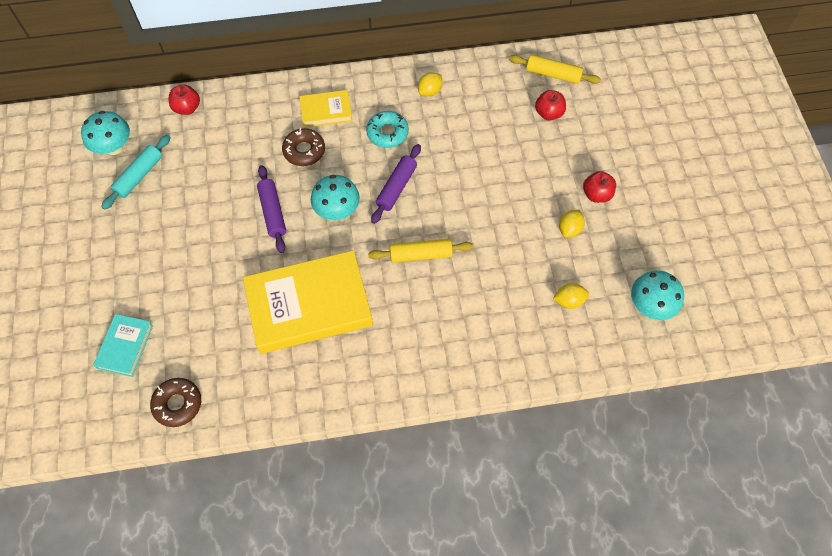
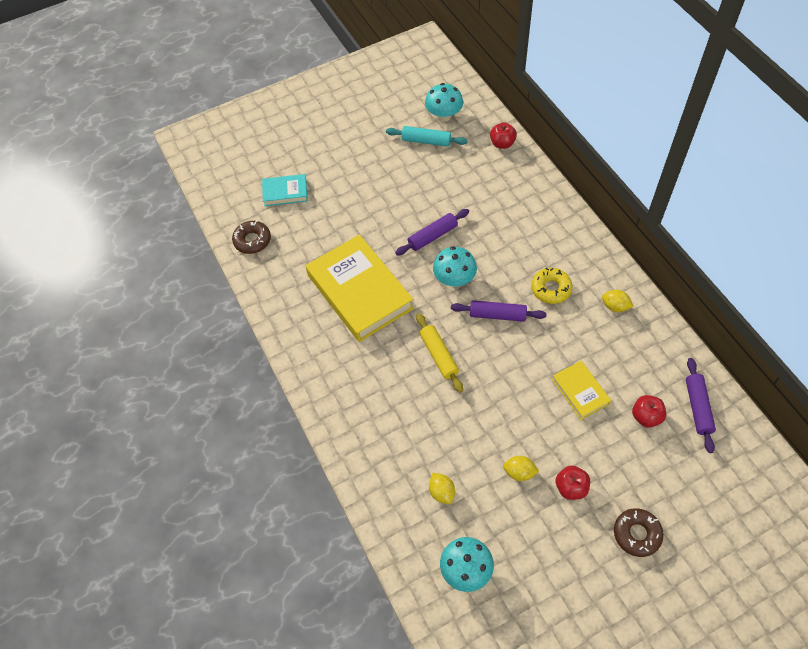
camera: 75 degrees right, 5 degrees down
(304, 151) = (501, 235): brown donut -> brown donut (637, 534)
(326, 111) = (549, 236): yellow book -> yellow book (580, 391)
(387, 133) = (551, 289): turquoise donut -> yellow donut
(553, 74) = (697, 407): yellow rolling pin -> purple rolling pin

